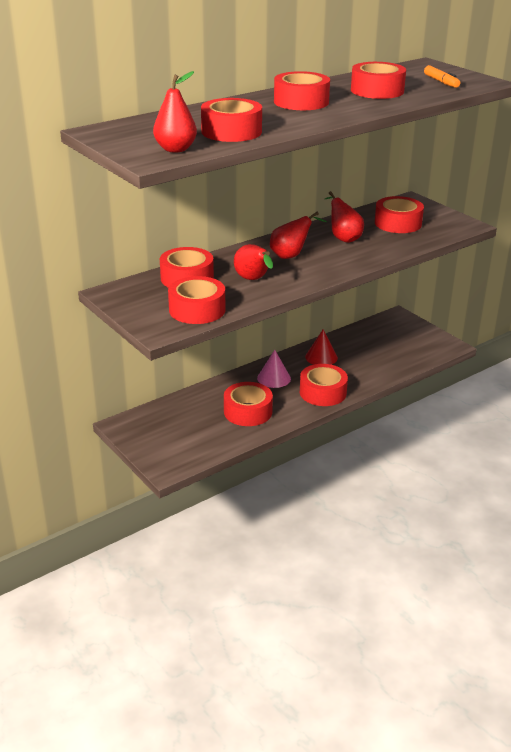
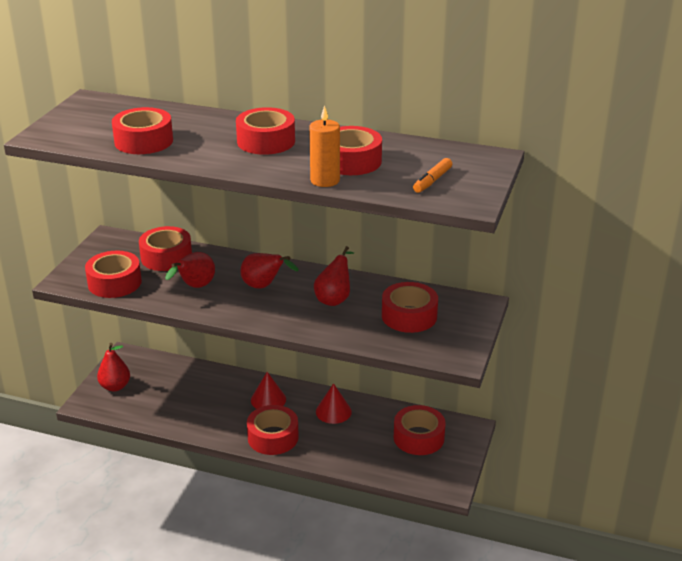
camera: 55 degrees right, 0 degrees up
(175, 149) = (75, 136): red pear -> red pear (115, 386)
(248, 411) = (201, 408): red tape -> red tape (418, 437)
(274, 378) = (268, 399): pink cone -> red cone
(399, 102) = (325, 180): none -> orange candle

